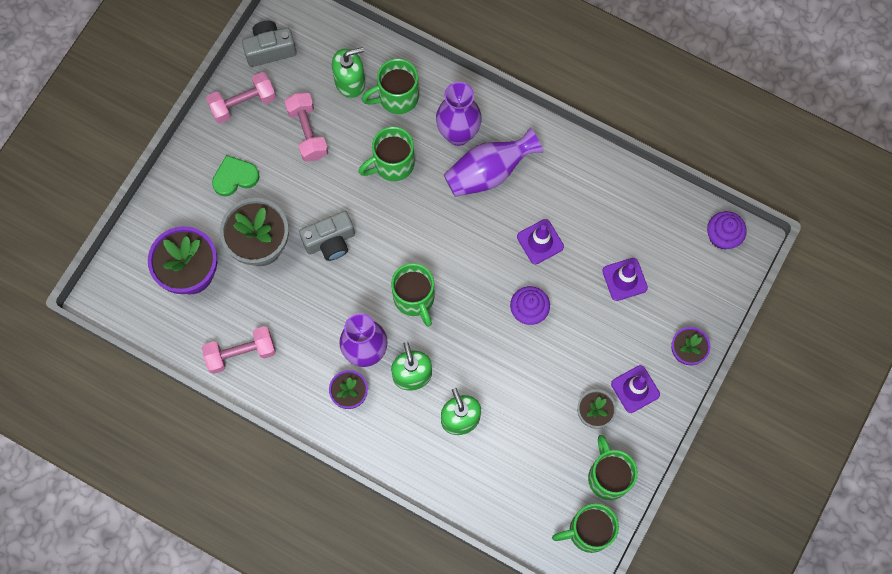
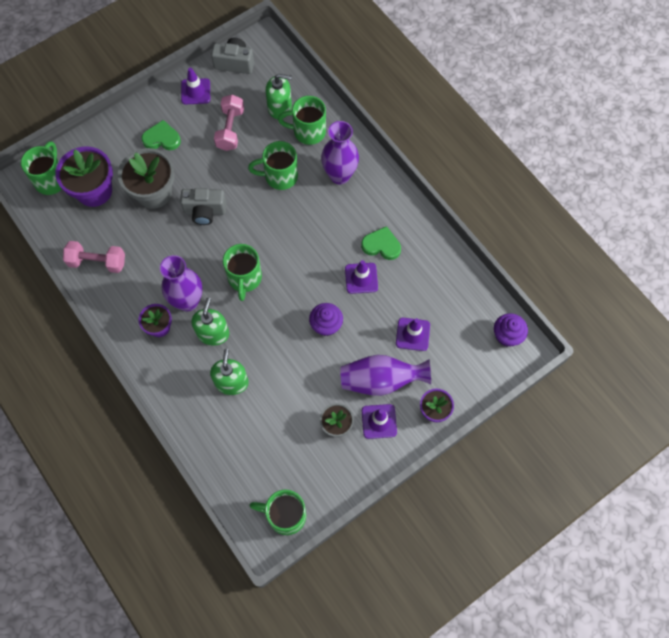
camera: 25 degrees right, 5 degrees down
(243, 103) = (195, 91): pink dumbbell -> purple traffic cone
(488, 172) = (348, 212): purple vase -> purple vase (381, 380)
(543, 195) = (381, 245): none -> green heart
(608, 476) = (323, 479): green mug -> green mug (51, 179)

